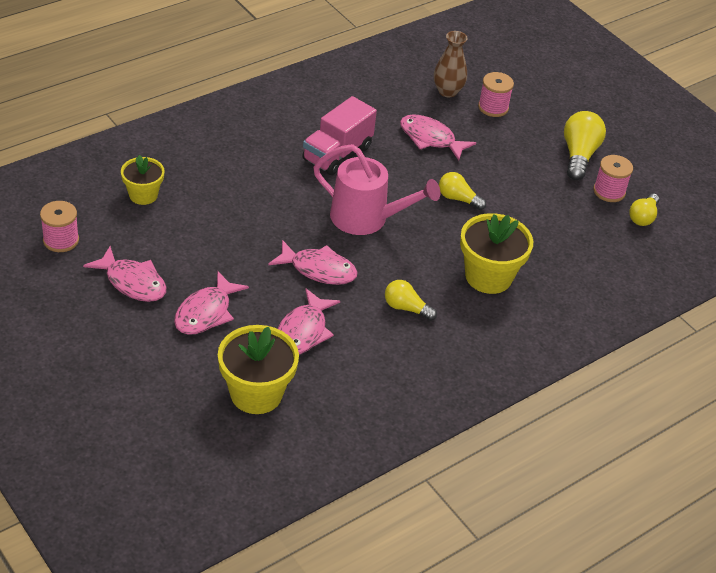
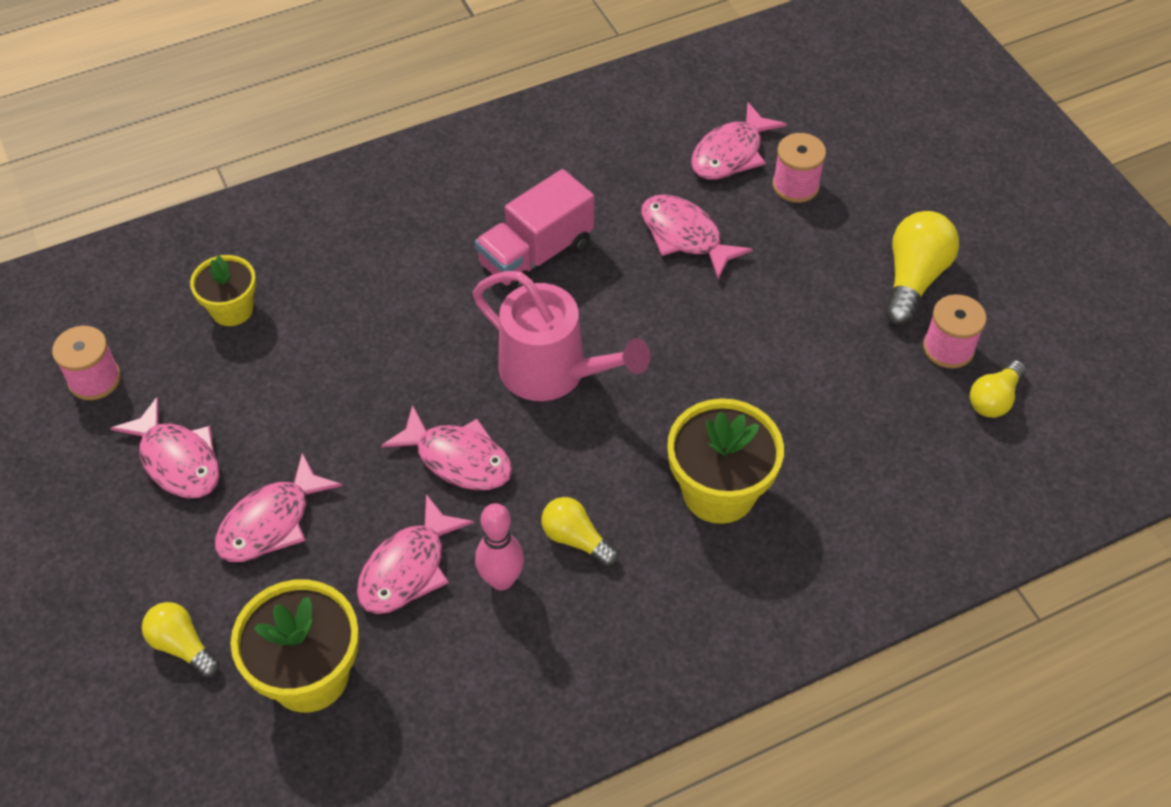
camera: 15 degrees right, 10 degrees up
(365, 333) = (501, 580): none -> pink bowling pin
(447, 91) = (731, 153): brown vase -> pink fish
(458, 199) = (703, 346): yellow light bulb -> yellow light bulb (182, 646)

